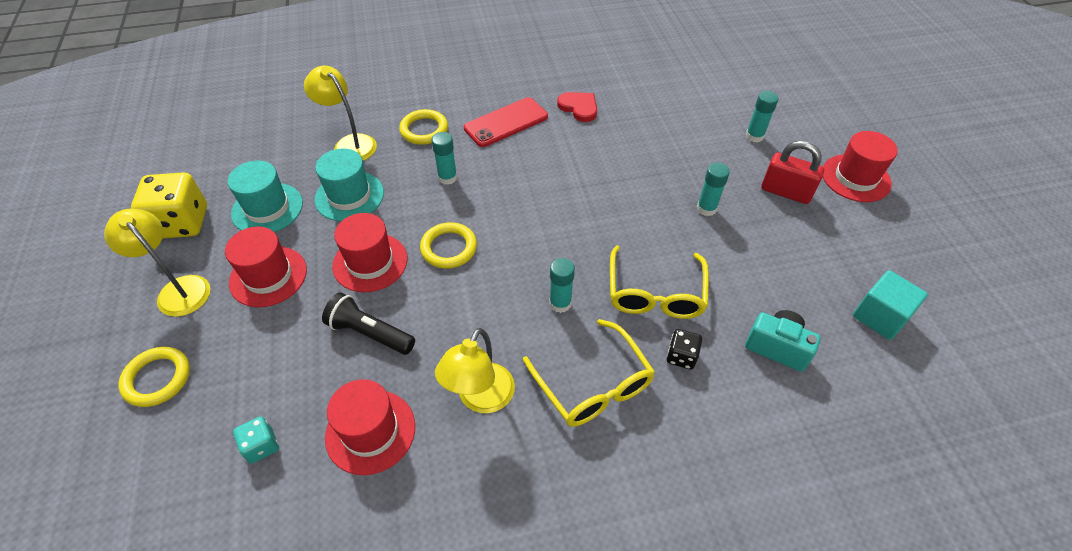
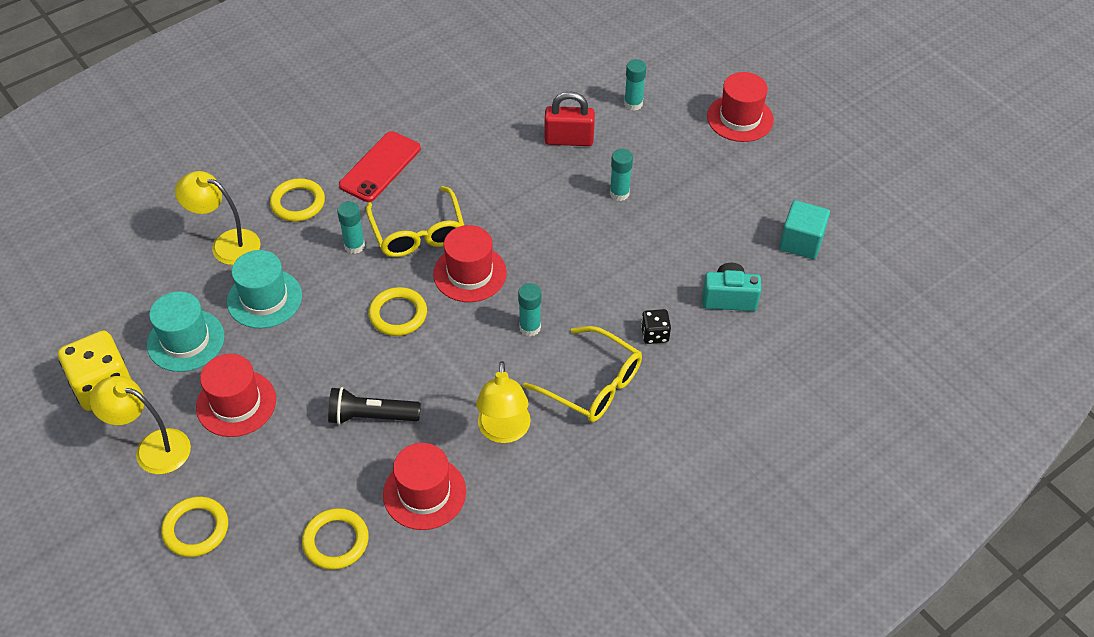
camera: 25 degrees left, 0 degrees up
(261, 446) = (336, 541): turquoise dice -> yellow ring
(370, 262) = (329, 354): red hat -> red hat (470, 273)
(579, 107) = (447, 126): red heart -> none
(655, 293) = (609, 289): yellow glasses -> yellow glasses (418, 233)
(785, 192) = (683, 153): red padlock -> red padlock (569, 140)

